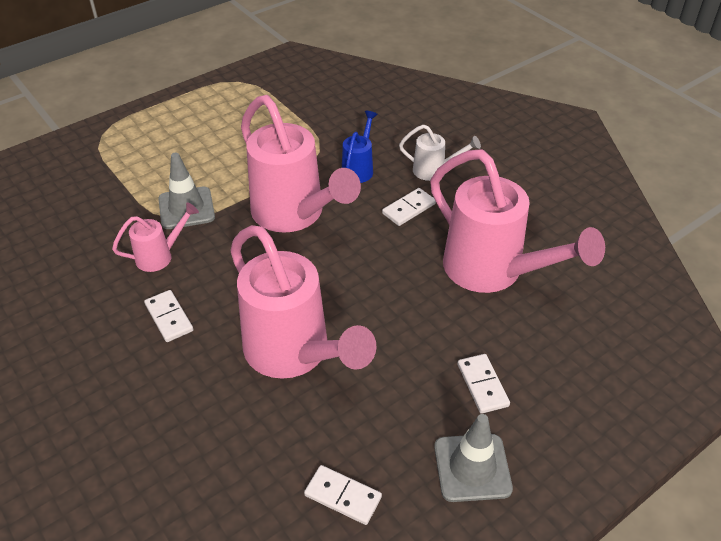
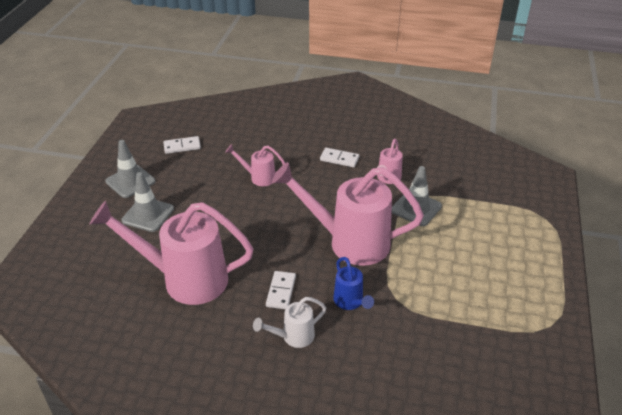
camera: 140 degrees right, 5 degrees down
(295, 354) = (258, 177): pink watering can -> pink watering can, size x0.47
(482, 385) = (148, 214): white domino -> grey traffic cone

